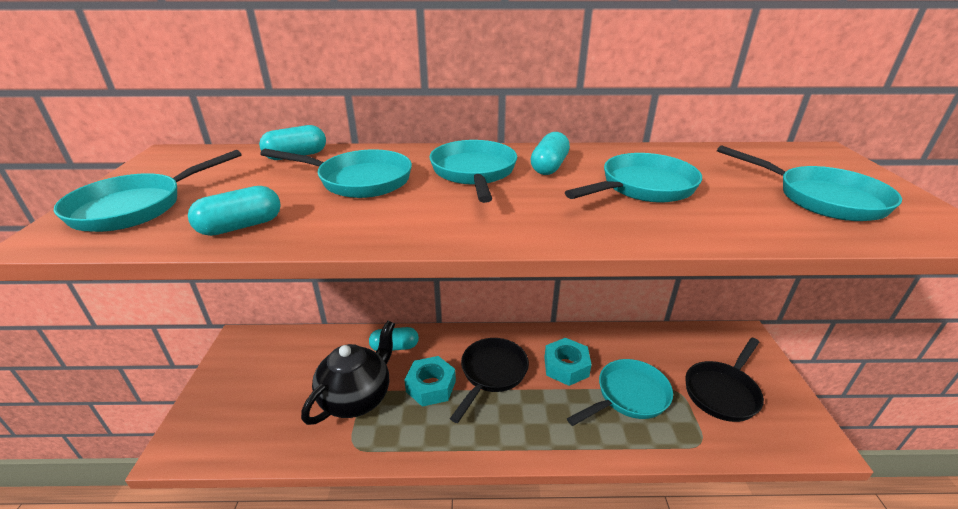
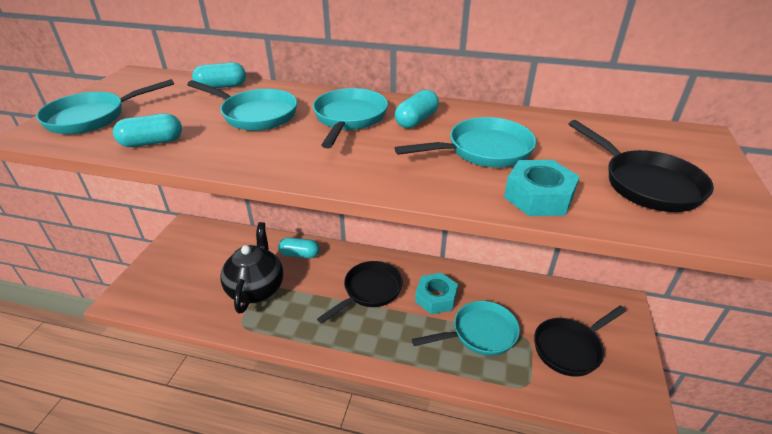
camera: 15 degrees right, 5 degrees up
(357, 397) = (256, 289): black teapot -> black teapot turned 45 degrees counterclockwise
(431, 386) = (316, 291): turquoise nut -> turquoise nut (538, 197)
(821, 198) = (645, 184): turquoise pan -> black pan

